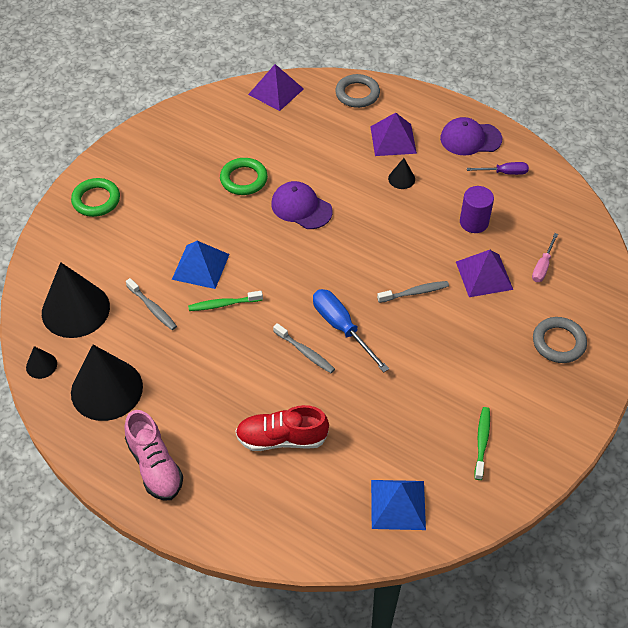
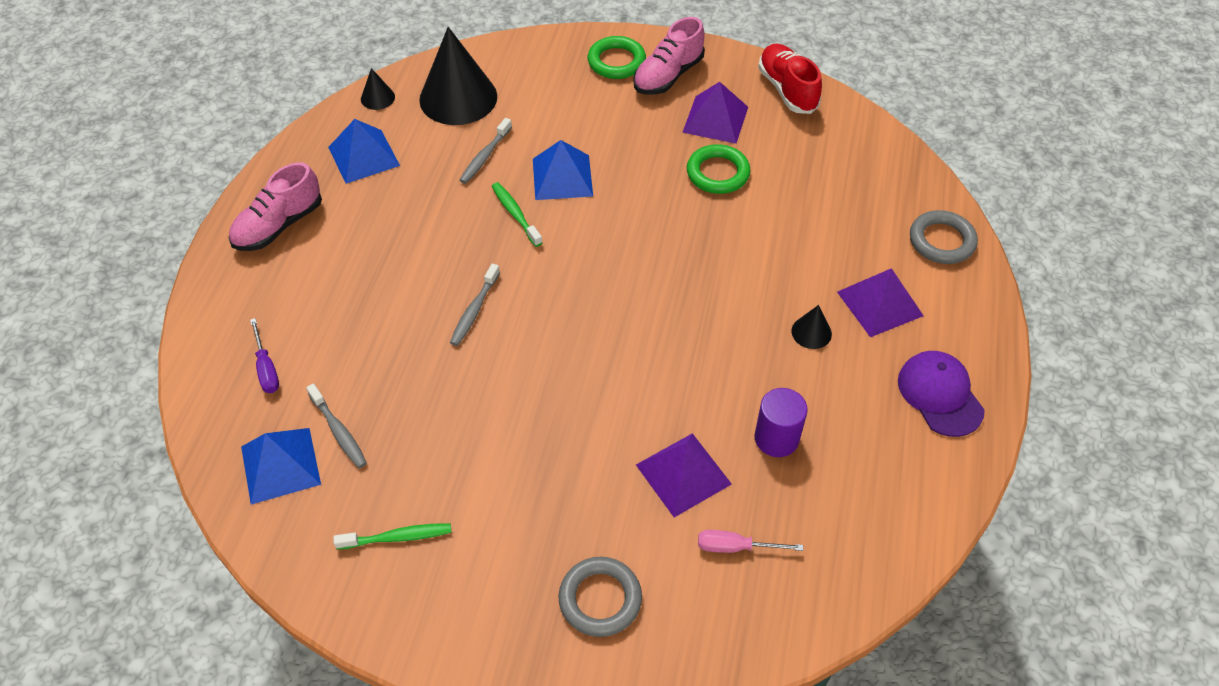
camera: 70 degrees right, 0 degrees up
(106, 389) = (364, 156): black cone -> blue pyramid
(130, 175) = (668, 76): none -> pink shoe
(276, 91) = (888, 158): purple pyramid -> purple pyramid (715, 119)
(281, 438) = (343, 324): red shoe -> red shoe (787, 89)
(301, 207) = (701, 241): purple cap -> none
(341, 328) = (526, 336): blue screwdriver -> none
(415, 292) = (616, 399): grey toothbrush -> grey toothbrush (339, 431)
(504, 173) = (897, 455): purple screwdriver -> purple screwdriver (266, 368)

